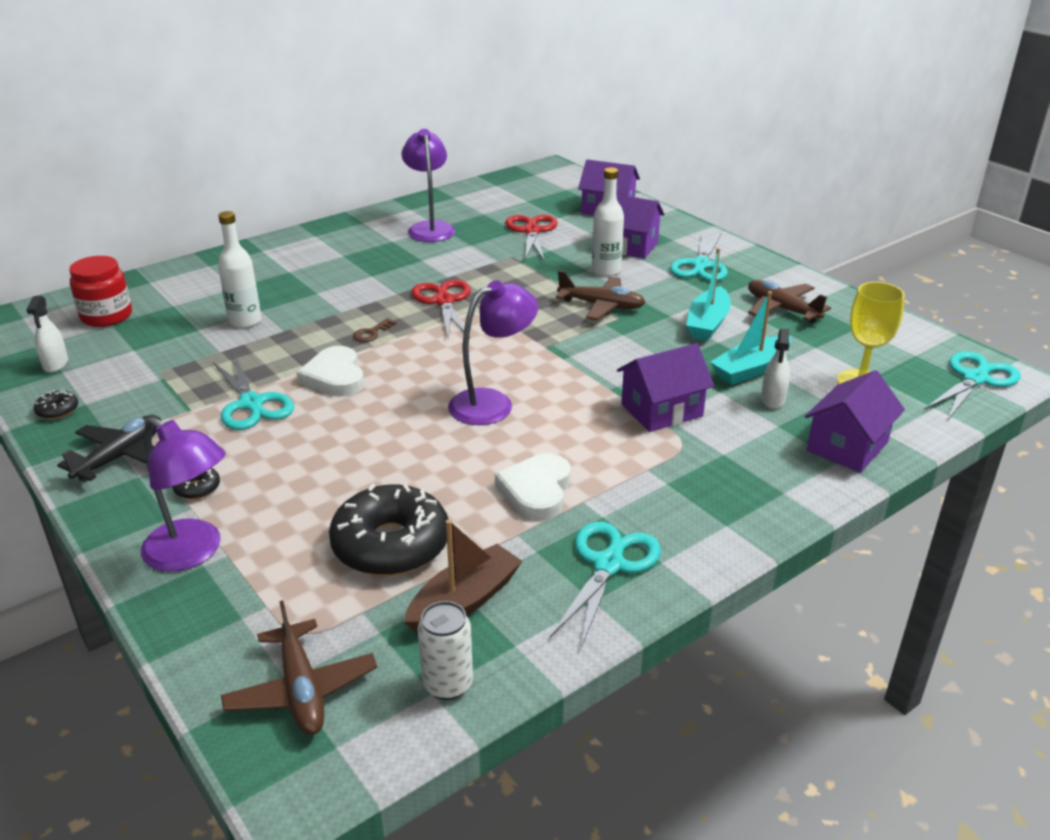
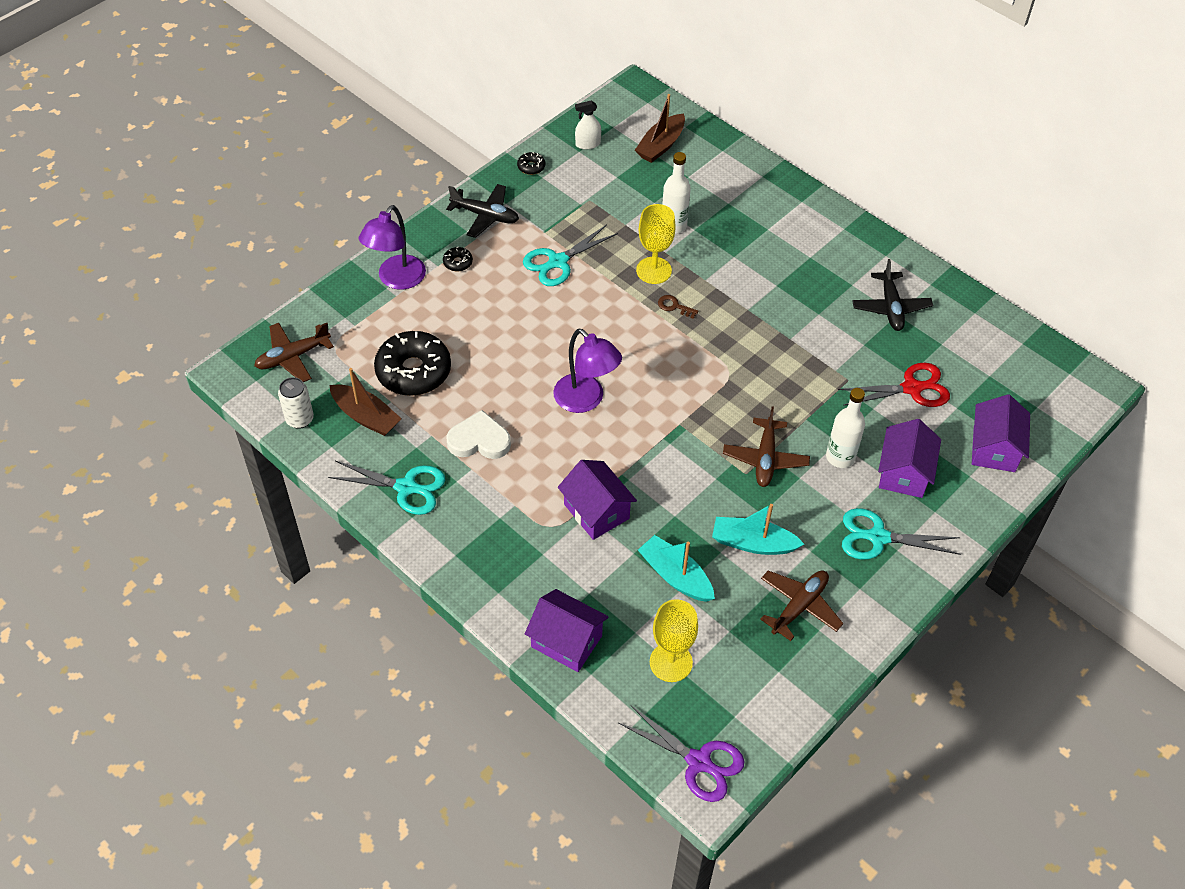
camera: 80 degrees right, 20 degrees up
(106, 316) = (661, 145): red jar -> brown boat
(308, 340) = (653, 270): none -> yellow goblet
(335, 377) = (603, 299): white heart -> none
(430, 228) = (890, 307): purple lamp -> black plane
(444, 301) = (742, 343): red scissors -> none
(773, 399) = (628, 591): white spray bottle -> none
(975, 379) = (698, 762): turquoise scissors -> purple scissors

